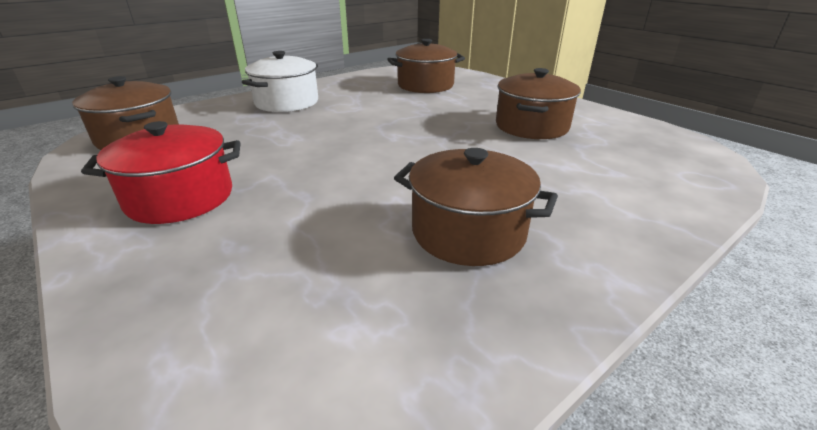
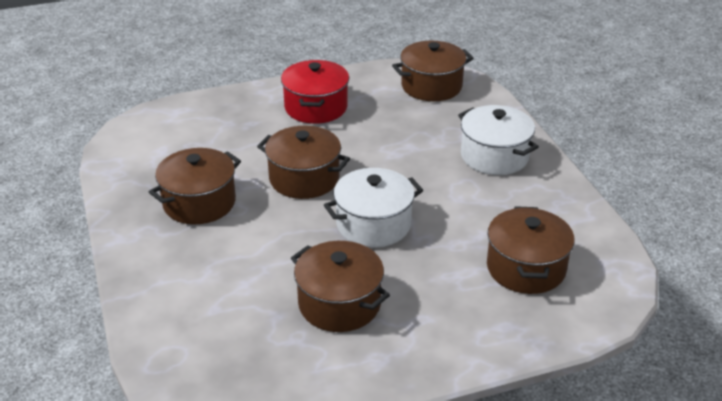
camera: 110 degrees right, 5 degrees up
(365, 172) = (304, 178): none -> brown pot
(419, 129) = (373, 224): none -> white pot

